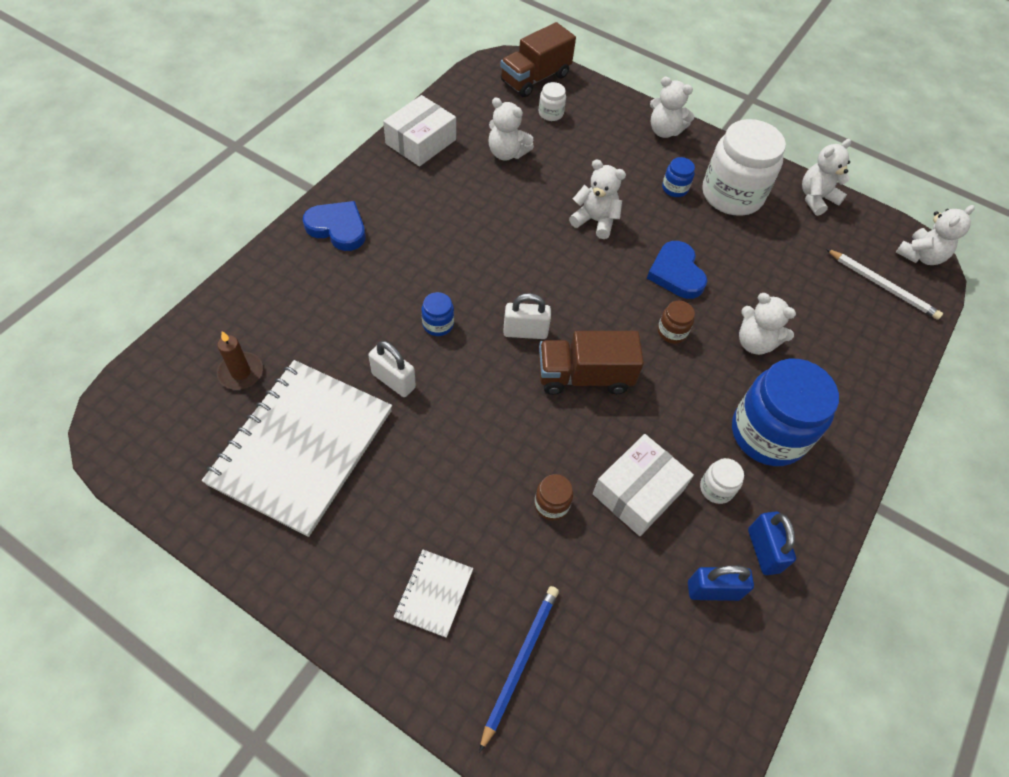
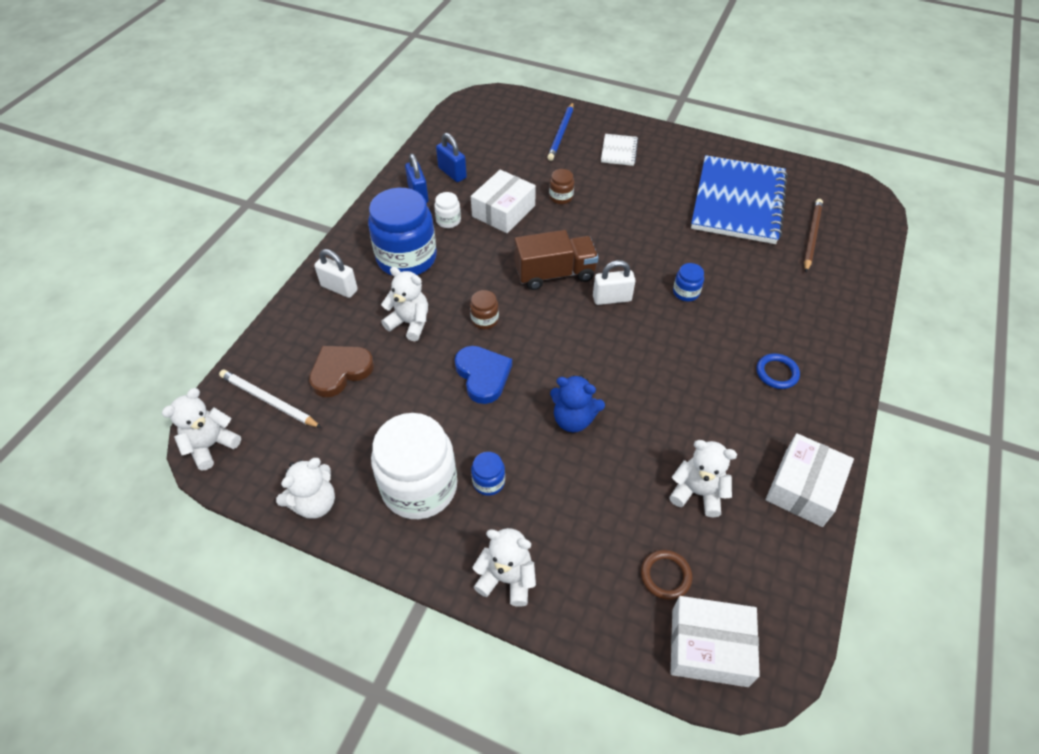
camera: 175 degrees right, 5 degrees down
(241, 372) = (811, 236): brown candle -> brown pencil
(301, 447) = (738, 202): white notebook -> blue notebook
(337, 228) = (822, 361): blue heart -> none
(388, 225) = (777, 373): none -> blue ring
(393, 381) = (699, 248): white padlock -> white padlock (339, 288)
(535, 78) = (709, 646): brown truck -> white box
(550, 113) = (665, 576): white jar -> brown ring
(595, 221) = (573, 419): white teddy bear -> blue teddy bear
(713, 590) = (452, 173): blue padlock -> blue padlock turned 60 degrees clockwise
(819, 302) = (340, 371): none -> brown heart

